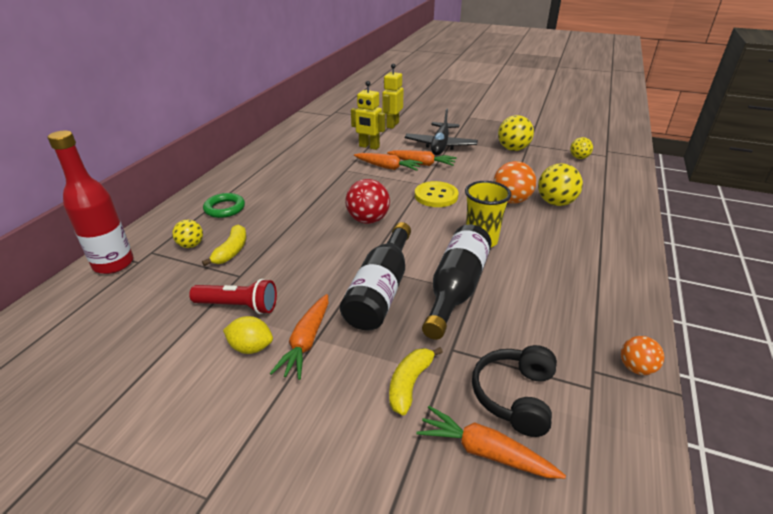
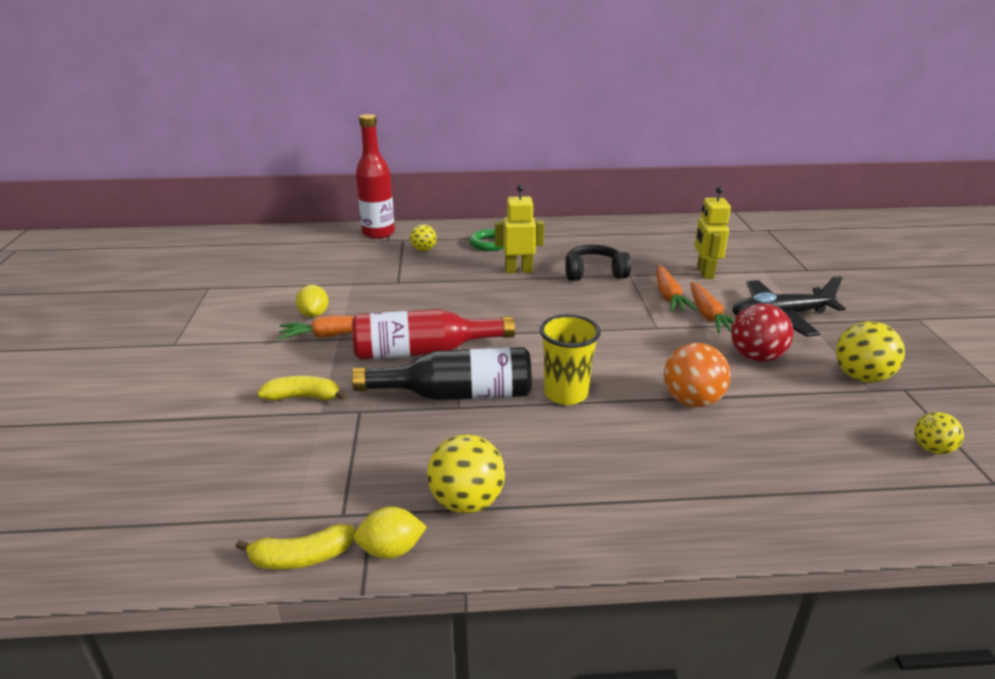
camera: 65 degrees right, 5 degrees down
(231, 251) = (428, 267): yellow banana -> yellow banana (301, 557)
(238, 306) = (359, 294): red flashlight -> none
(368, 220) = (540, 314): red ball -> red ball (756, 357)
(380, 290) = (423, 351): black bottle -> red bottle
(392, 125) = (789, 271): yellow robot -> yellow robot (518, 270)
(436, 196) = (637, 342): yellow button -> none
(485, 452) = (238, 454): orange carrot -> none
(514, 396) = (310, 461): black headphones -> black headphones (594, 273)
(555, 203) = (731, 441): yellow ball -> yellow ball (467, 501)
(636, 368) = (391, 550): orange ball -> yellow lemon

